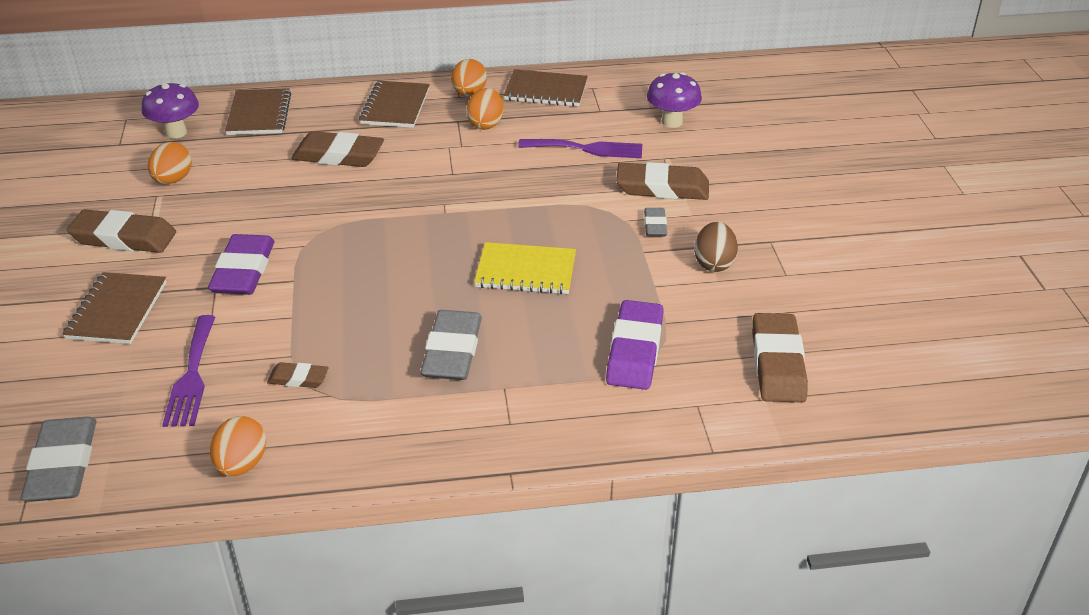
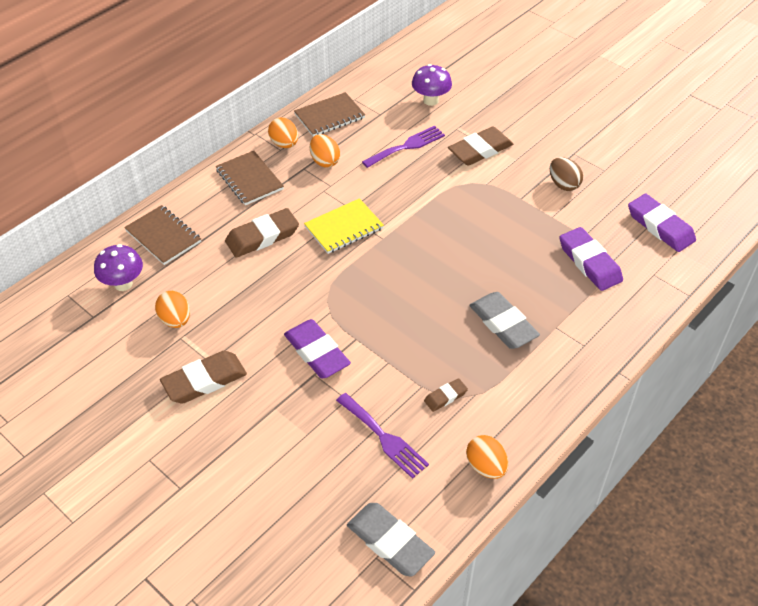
camera: 40 degrees left, 10 degrees up
(117, 310) = (276, 430): brown notebook -> none
(526, 271) = (477, 249): yellow notebook -> yellow notebook (344, 228)
(655, 225) = (506, 178): grey eraser -> none
(777, 363) = (660, 226): brown eraser -> purple eraser

